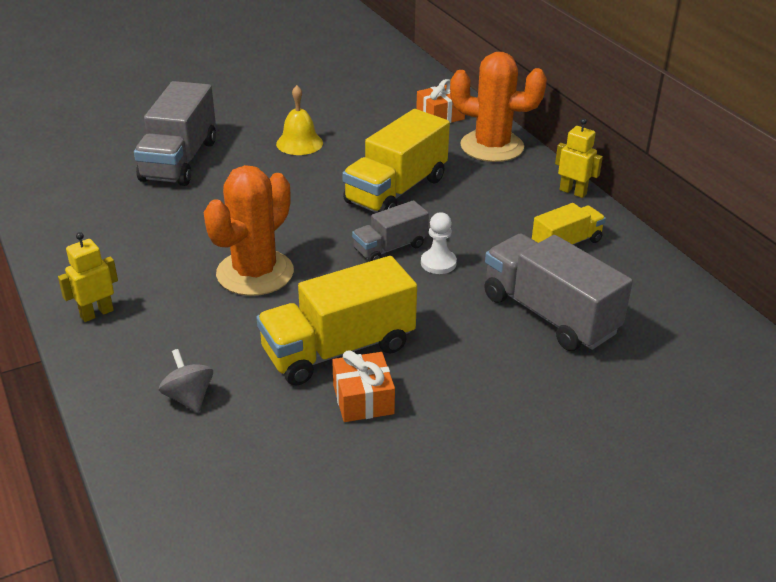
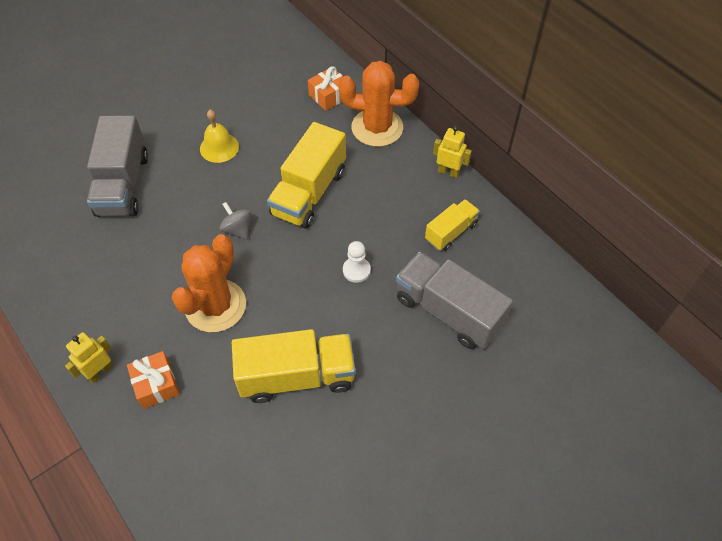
camera: 10 degrees left, 20 degrees up
(189, 397) = (194, 447): grey spinning top -> grey spinning top (237, 229)
(338, 349) = (297, 376): yellow truck -> yellow truck turned 150 degrees counterclockwise
(363, 399) = (325, 424): orange gift -> orange gift (156, 385)
(390, 248) = (316, 260): grey truck -> none

